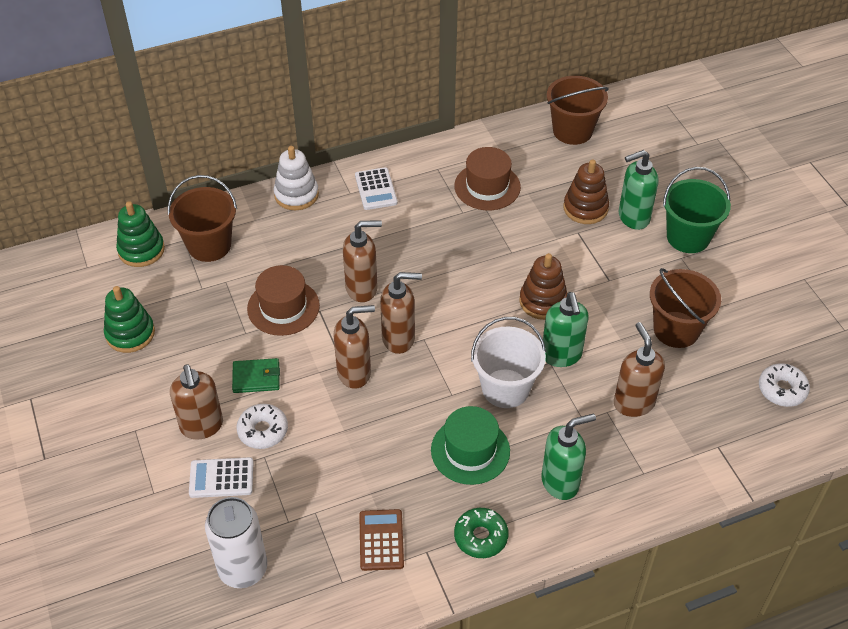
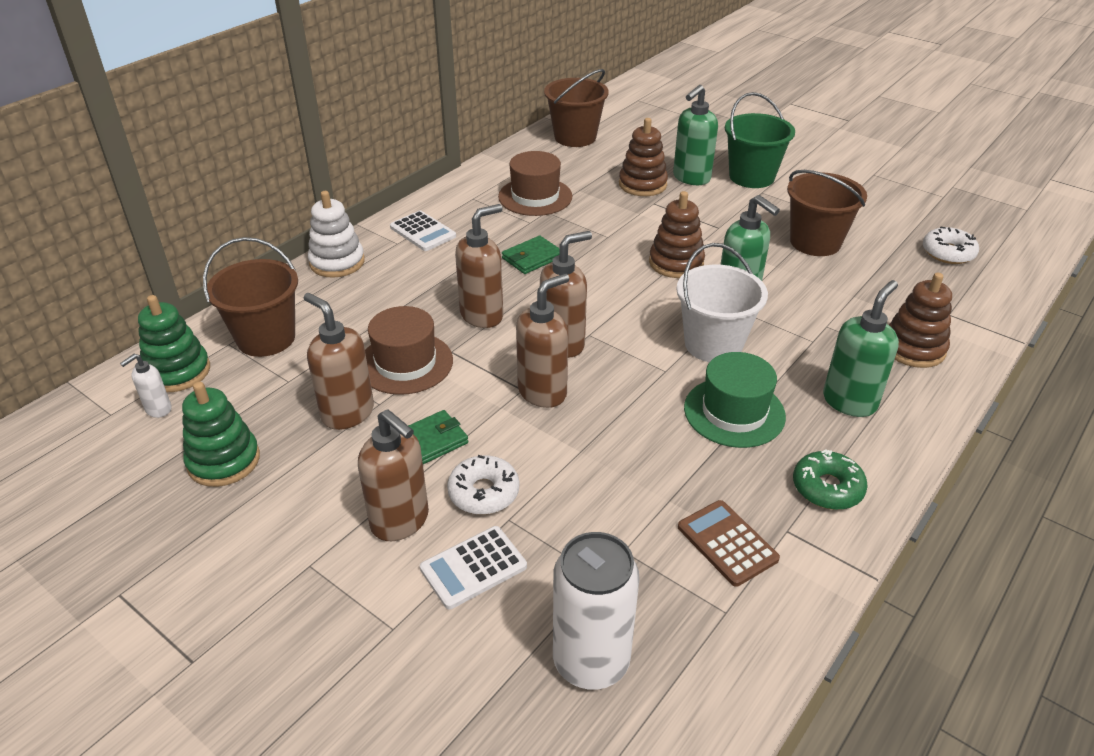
camera: 30 degrees left, 10 degrees down
(114, 276) = (158, 409): none -> white soap dispenser
(437, 249) = (532, 258): none -> green wallet
(633, 403) = (841, 309): brown soap dispenser -> brown soap dispenser (347, 413)
(655, 462) = (913, 348): none -> brown stacking toy

